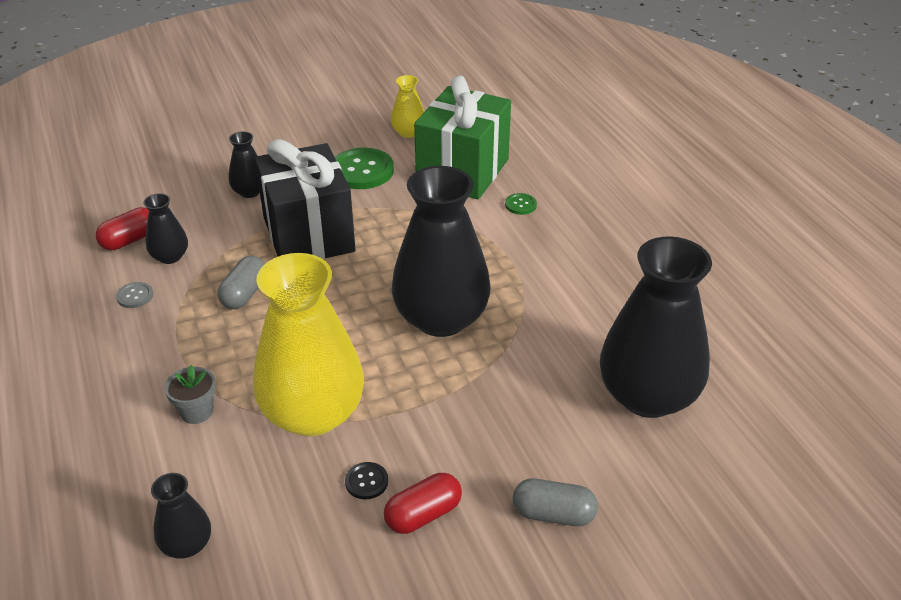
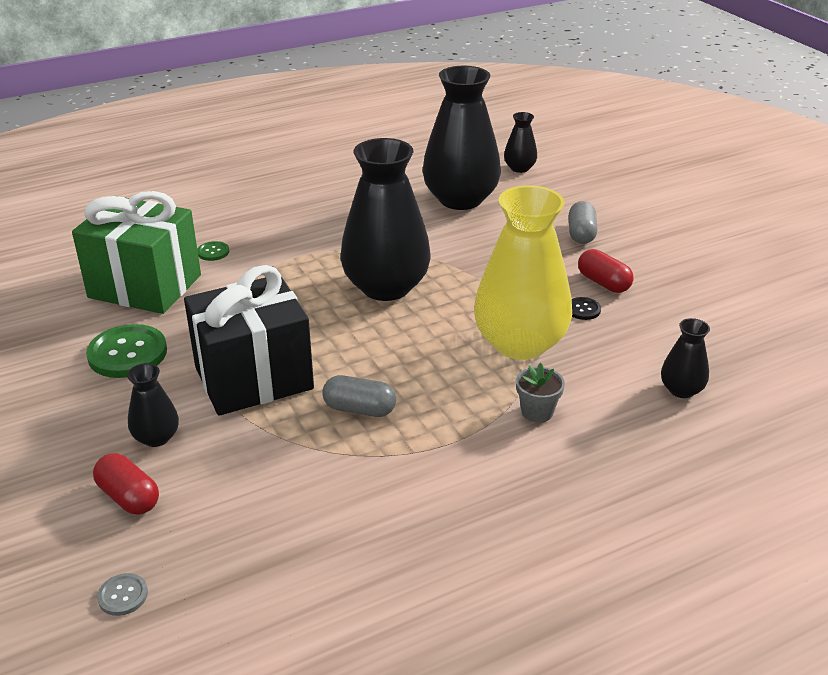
camera: 95 degrees left, 5 degrees down
(130, 240) = (255, 529): red capsule -> red capsule (129, 497)
(135, 296) = (370, 496): grey button -> grey button (123, 595)
(170, 256) = (292, 482): black vase -> black vase (519, 168)
(408, 132) = (49, 326): yellow vase -> none

